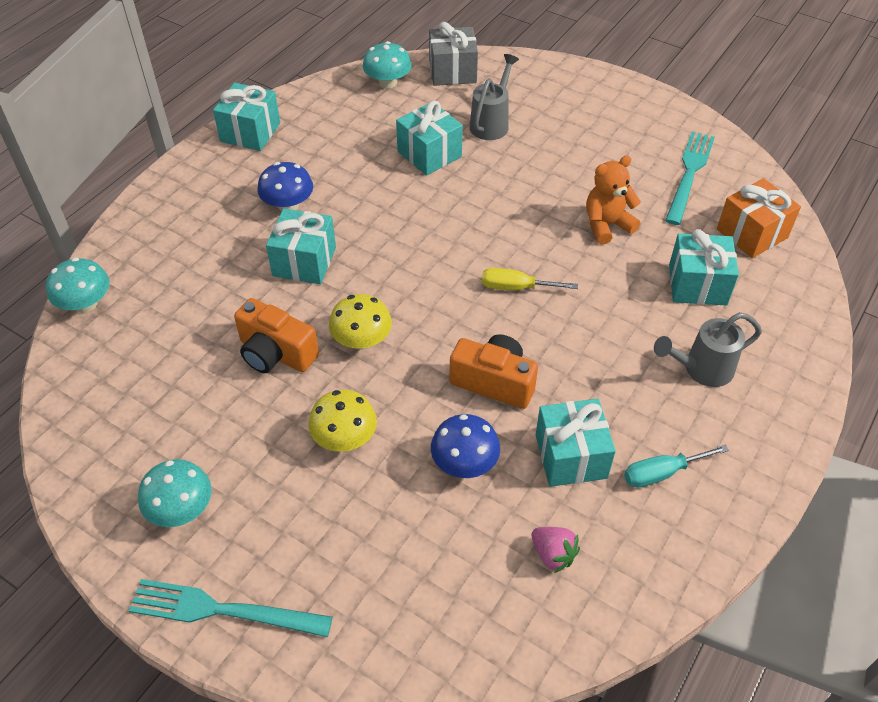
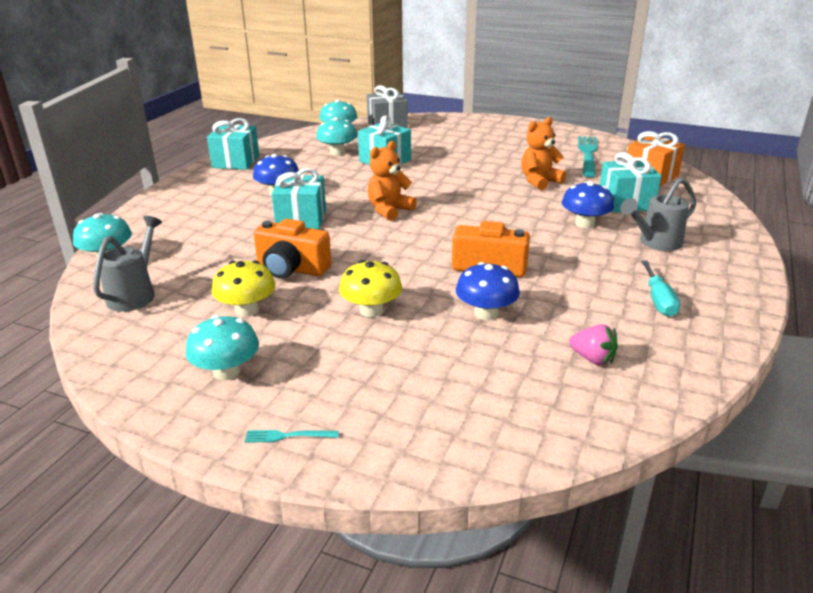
camera: 10 degrees left, 20 degrees down
(223, 610) = (288, 436): turquoise fork -> turquoise fork, size x0.44
(362, 340) = (366, 254): yellow mushroom -> yellow mushroom (247, 310)
(376, 128) = (337, 152): none -> turquoise mushroom
(408, 259) = (389, 210): none -> orange teddy bear
(491, 123) = (427, 144): grey watering can -> grey watering can (135, 294)
(516, 287) = (484, 216): yellow screwdriver -> none
(571, 456) = (576, 299): turquoise gift -> none
(631, 319) = (584, 223): none -> blue mushroom
(662, 473) = (658, 300): turquoise screwdriver -> turquoise screwdriver turned 60 degrees counterclockwise

